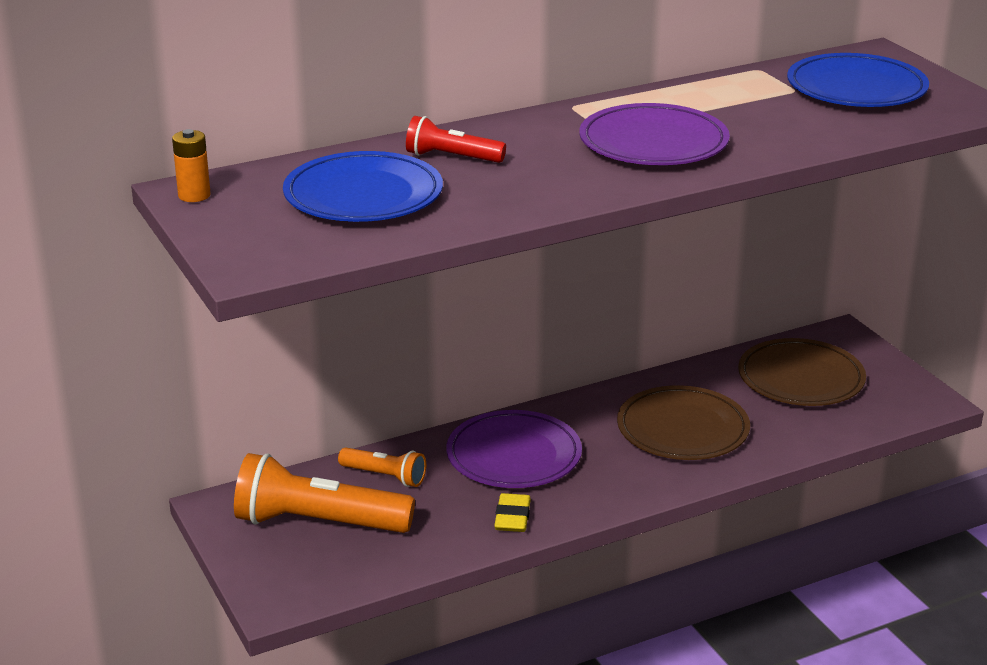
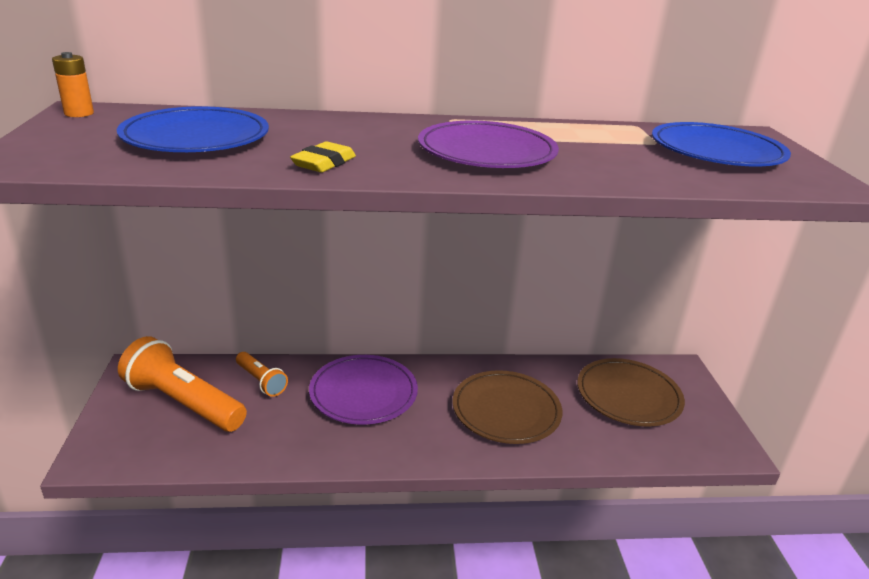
camera: 20 degrees right, 0 degrees up
(452, 157) = (306, 129): red flashlight -> none
(512, 517) = (320, 445): yellow eraser -> yellow eraser (324, 163)

